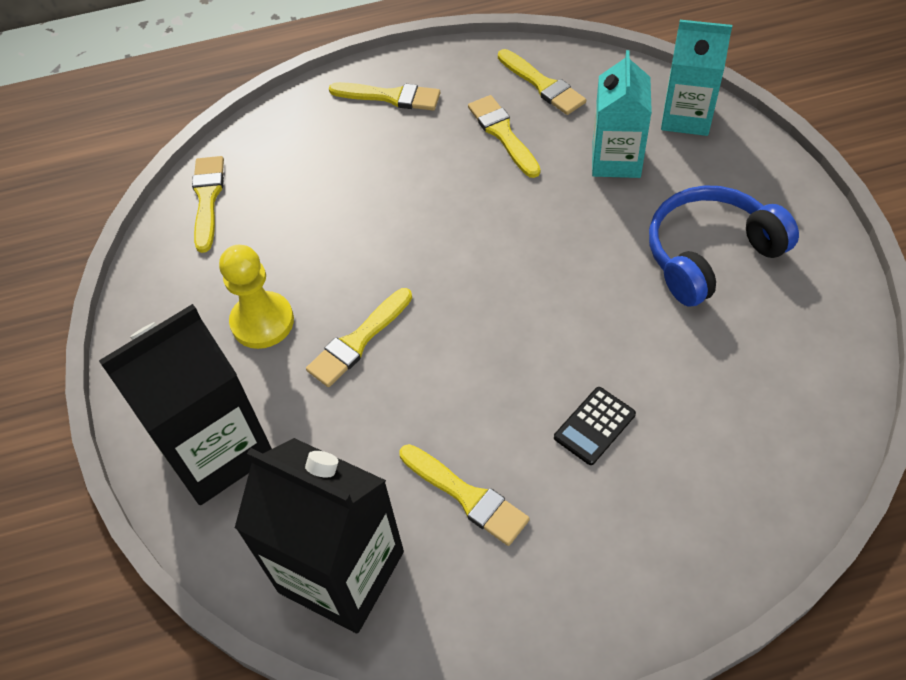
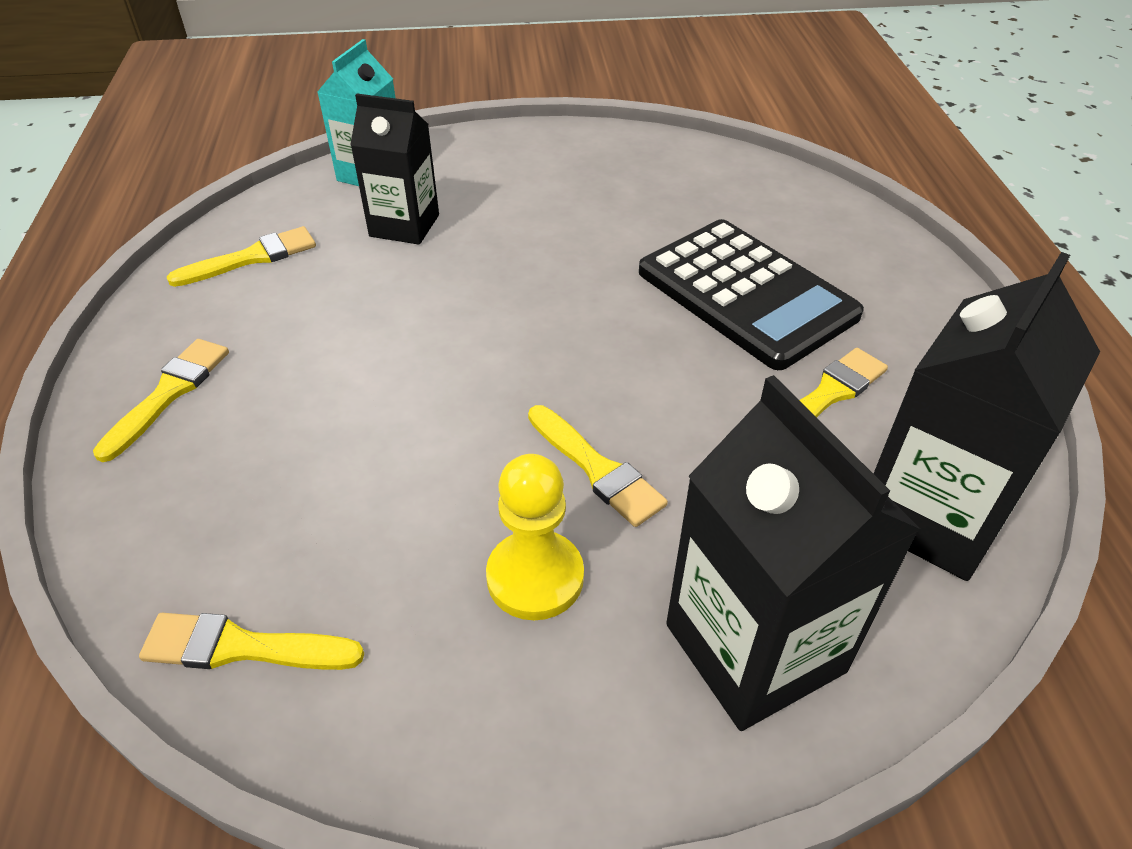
camera: 85 degrees left, 10 degrees down
(503, 134) = (312, 300): yellow brush -> none
(594, 426) = (746, 294): black calculator -> black calculator, size x2.50
(616, 160) = (404, 225): turquoise carton -> black carton
(710, 254) = (557, 193): blue headphones -> none

